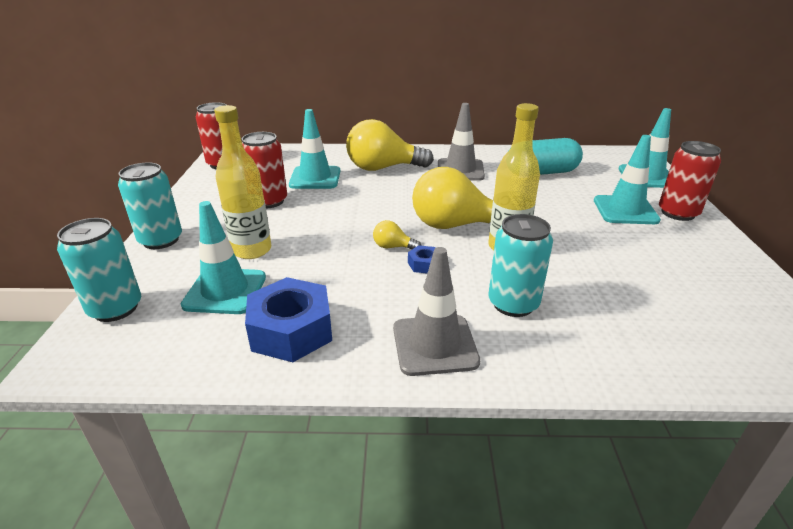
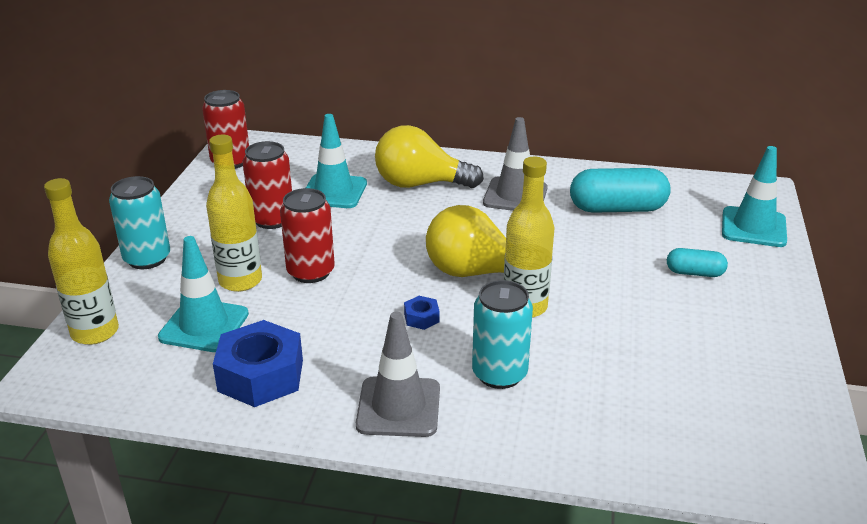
camera: 10 degrees right, 0 degrees up
(115, 308) = (95, 332): turquoise can -> yellow bottle
(393, 247) = (395, 293): yellow light bulb -> none
(625, 210) = (694, 273): turquoise traffic cone -> turquoise capsule
(678, 213) = (760, 283): red can -> red can (310, 272)

